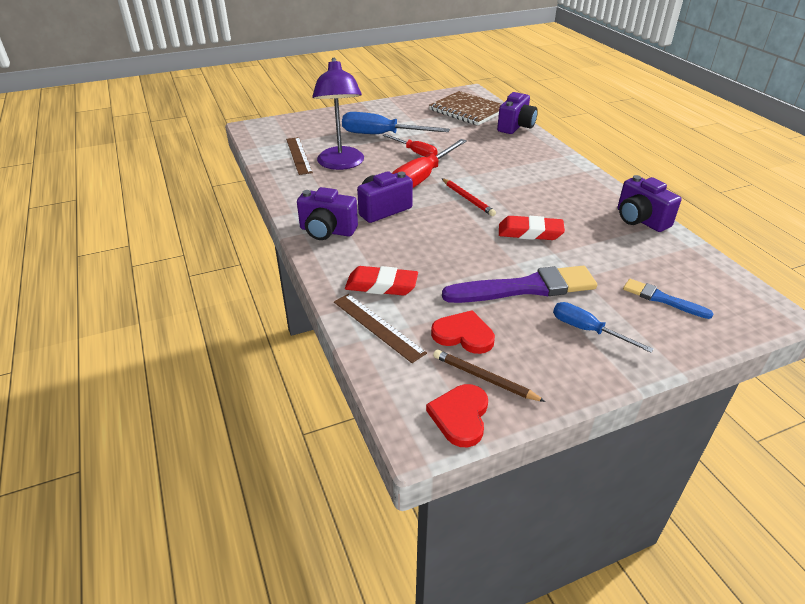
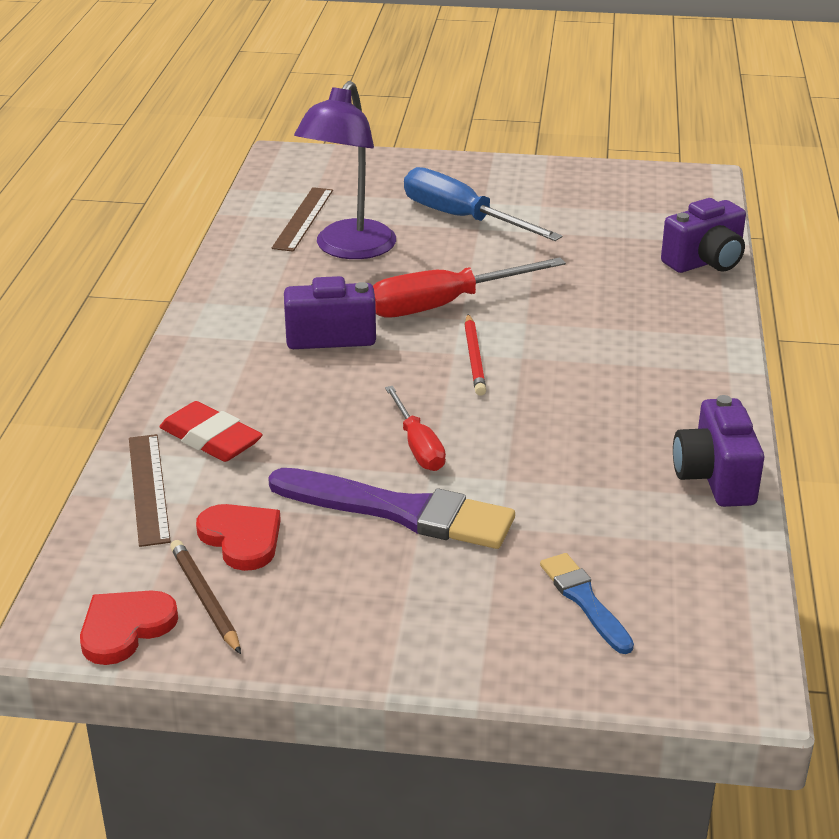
camera: 30 degrees right, 5 degrees down
(327, 231) = (222, 343): purple camera -> none
(415, 152) = (481, 261): red screwdriver -> red screwdriver (418, 446)
(467, 110) = (656, 211): brown notebook -> none
(530, 232) = (507, 438): red eraser -> none
(587, 330) = (414, 597): blue screwdriver -> none

